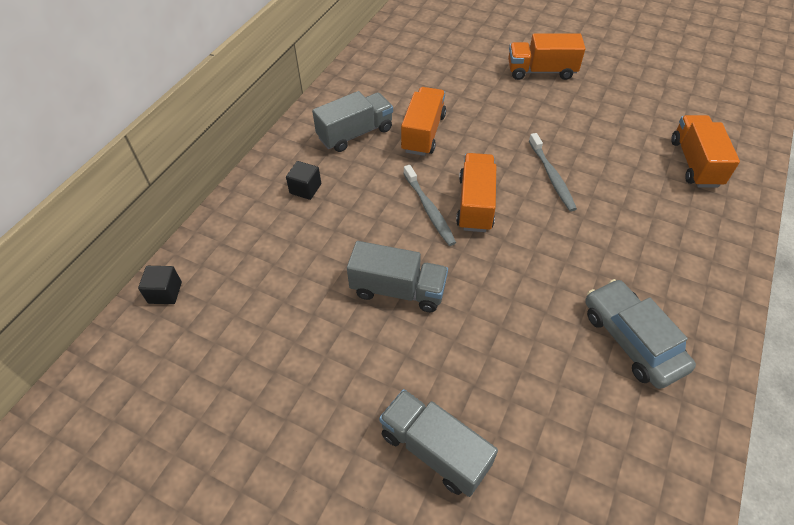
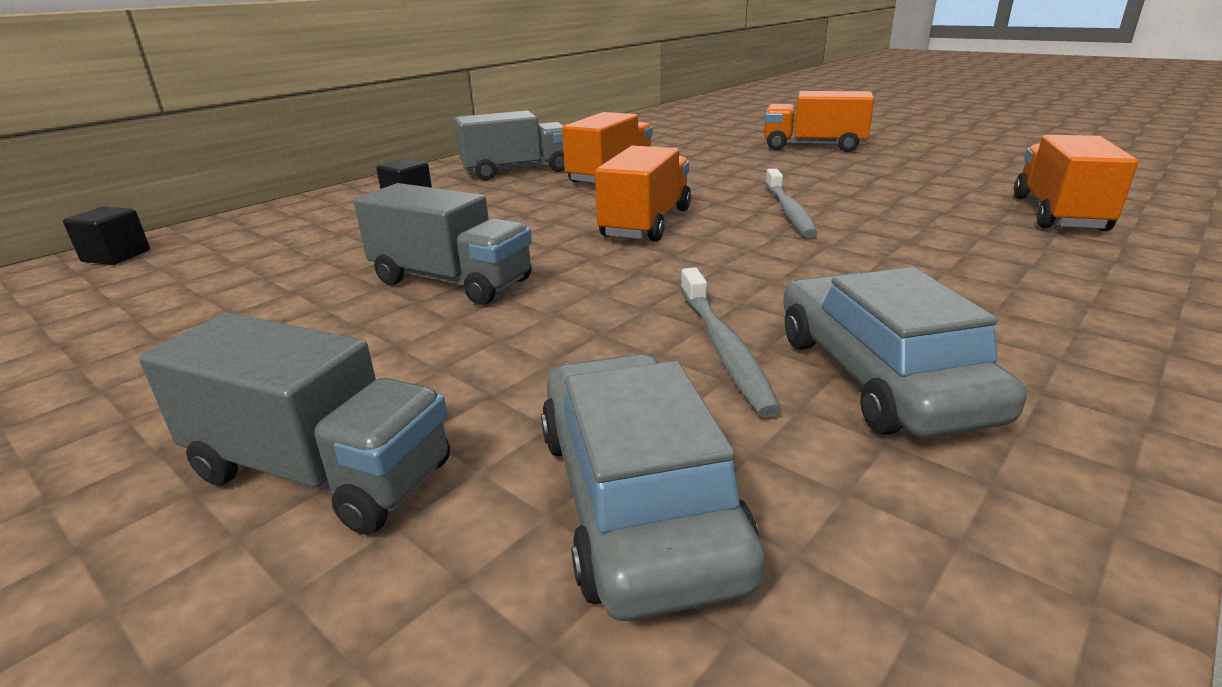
camera: 15 degrees right, 25 degrees down
(429, 210) = (569, 223): grey toothbrush -> grey toothbrush (724, 348)
(434, 450) = (320, 472): grey truck -> grey truck turned 150 degrees clockwise
(563, 437) = (636, 499): none -> grey car

